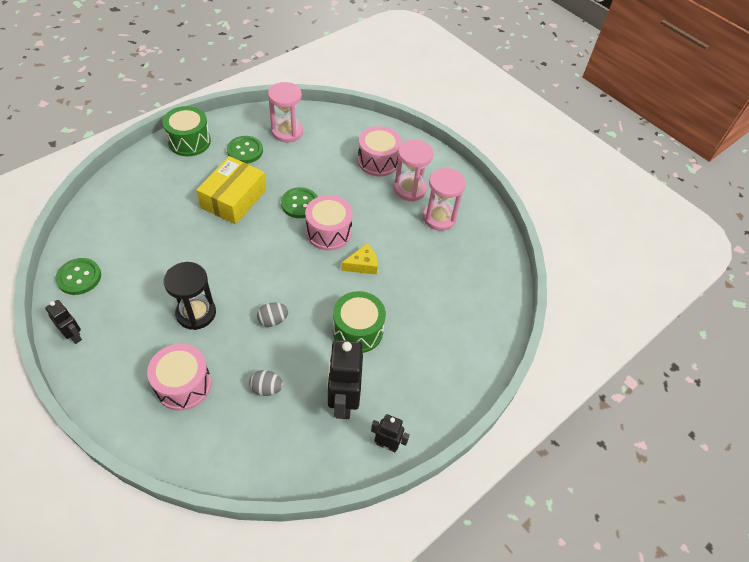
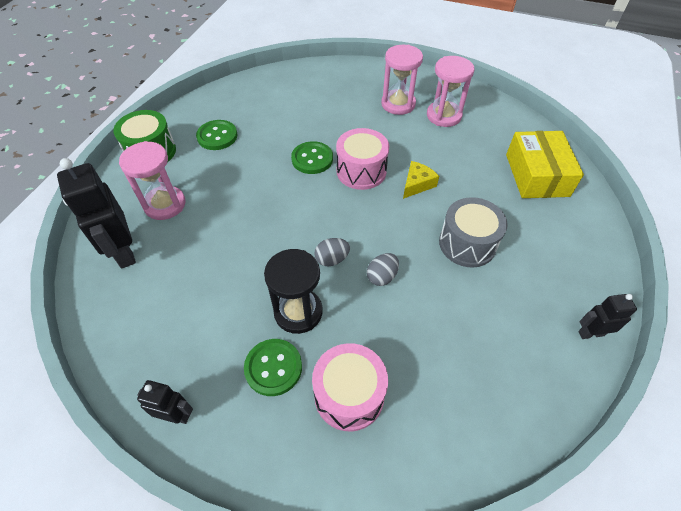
camera: 25 degrees left, 0 degrees up
(79, 277) = (131, 345): green button -> green button (273, 368)
(234, 199) = (243, 183): yellow box -> yellow box (536, 175)
(266, 388) = (436, 347): grey egg -> grey egg (332, 259)
(287, 132) = (245, 103): pink hourglass -> pink hourglass (165, 204)
(343, 401) = (516, 316): black robot -> black robot (123, 252)
(358, 330) = (467, 244): green drum -> grey drum
(378, 161) = (350, 93): pink drum -> none

